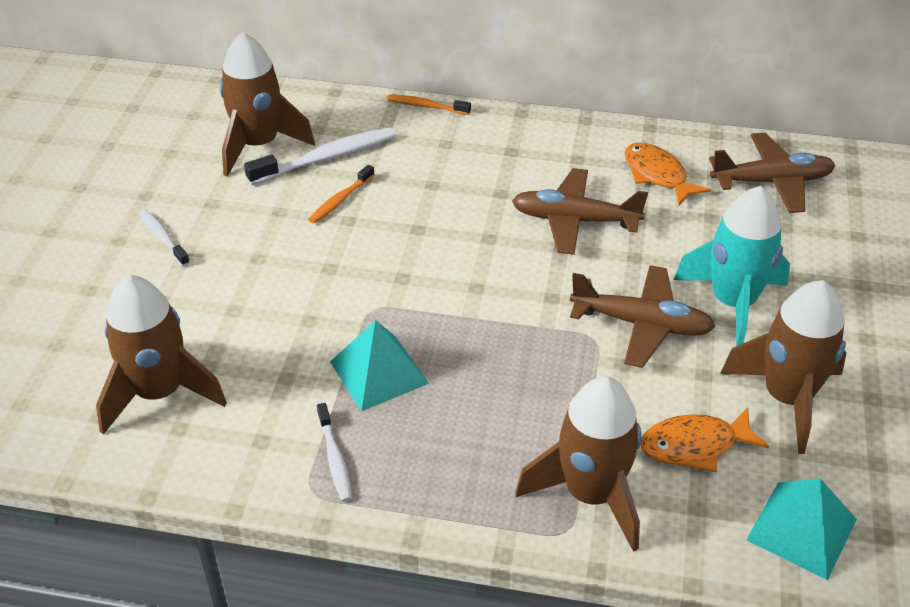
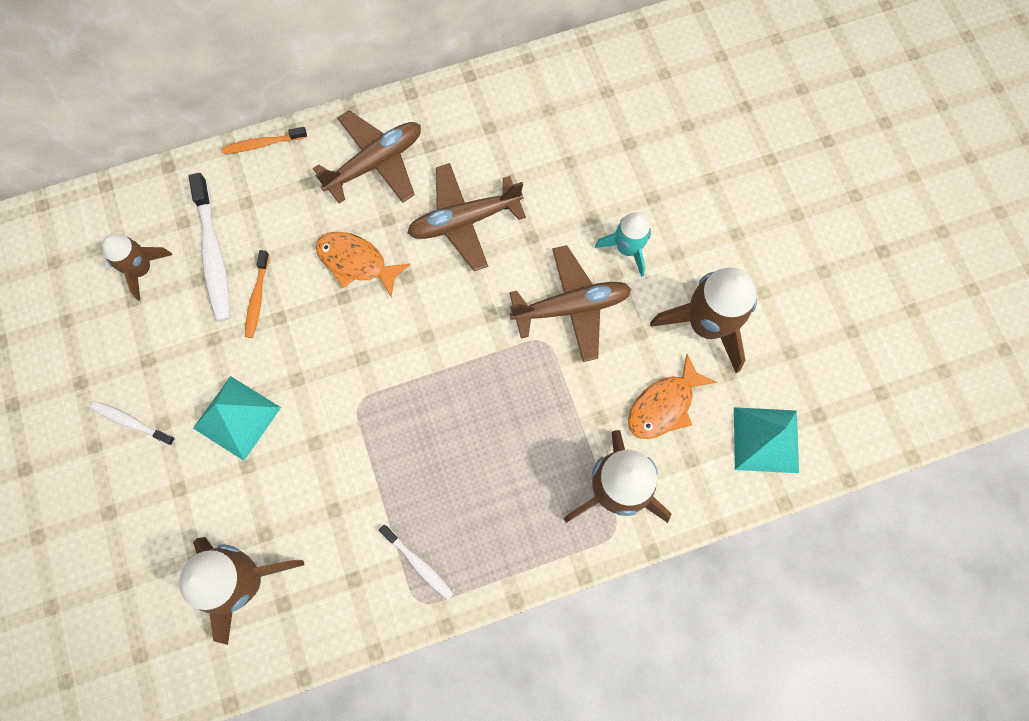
camera: 30 degrees left, 30 degrees up
(259, 145) = (142, 269): brown rocket -> brown rocket, size x0.59
(326, 158) = (213, 254): white toothbrush -> white toothbrush turned 135 degrees clockwise
(378, 372) = (401, 465): turquoise pyramid -> turquoise pyramid (237, 417)
(657, 175) = (503, 133): orange fish -> orange fish (356, 262)
(732, 303) = (627, 248): turquoise rocket -> turquoise rocket, size x0.59
(771, 182) = (597, 95): brown plane -> brown plane (375, 163)

